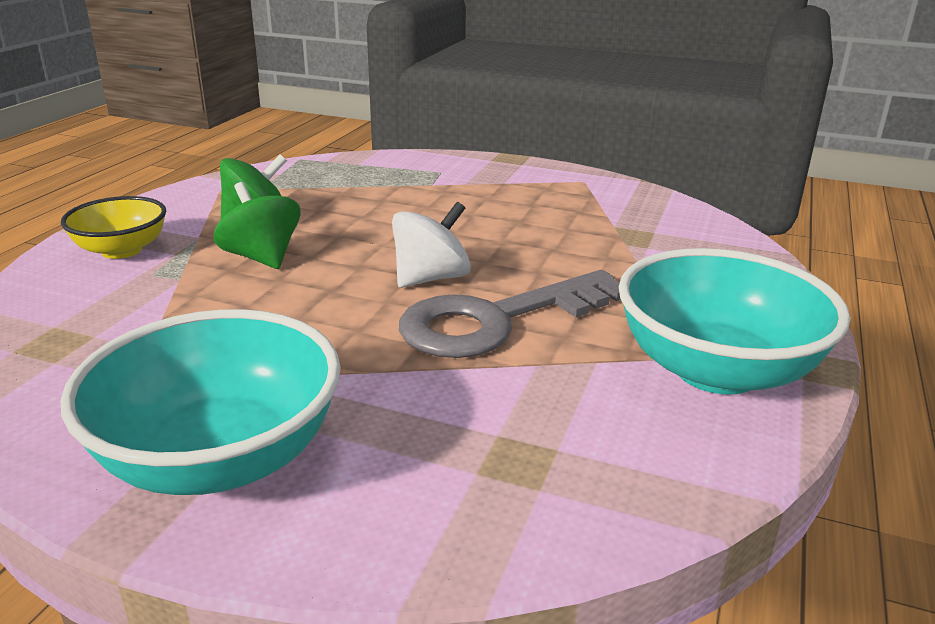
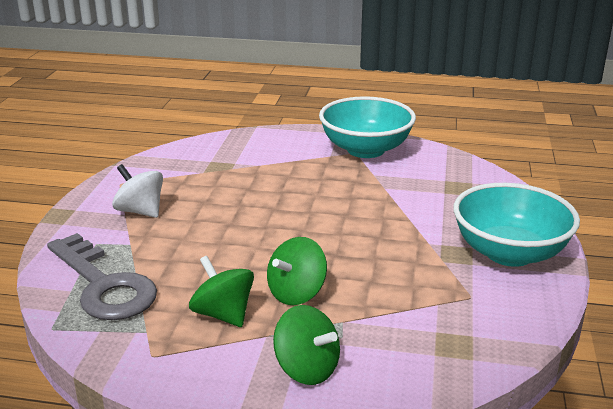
camera: 100 degrees left, 0 degrees up
(122, 250) = (307, 368): yellow bowl -> green spinning top
(431, 278) = (304, 224): white spinning top -> white spinning top (140, 211)
(497, 320) = (346, 199): grey key -> grey key (104, 285)

